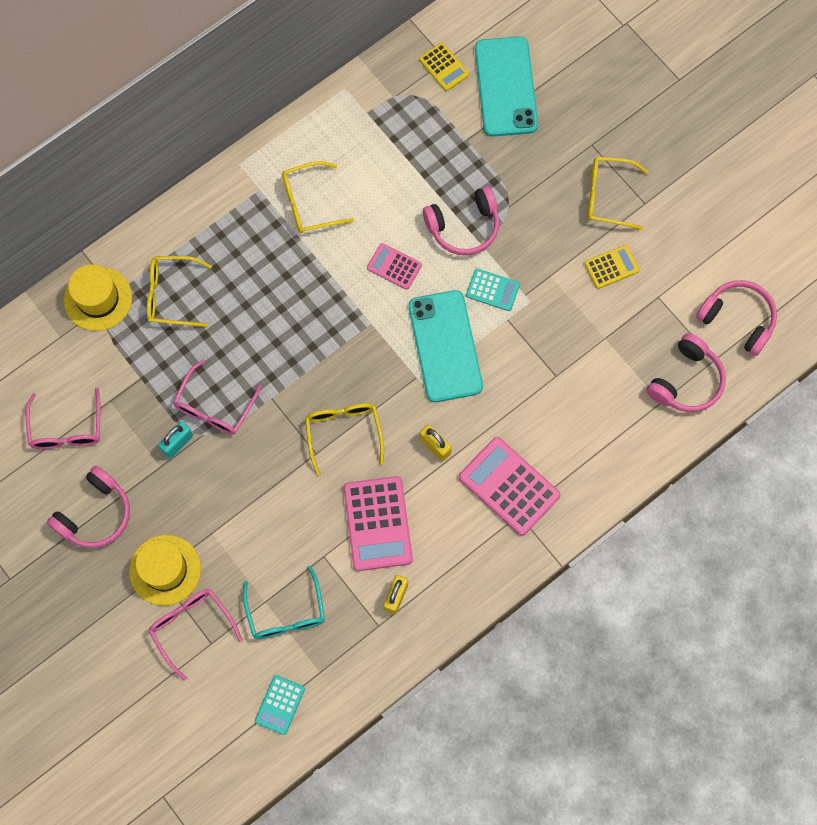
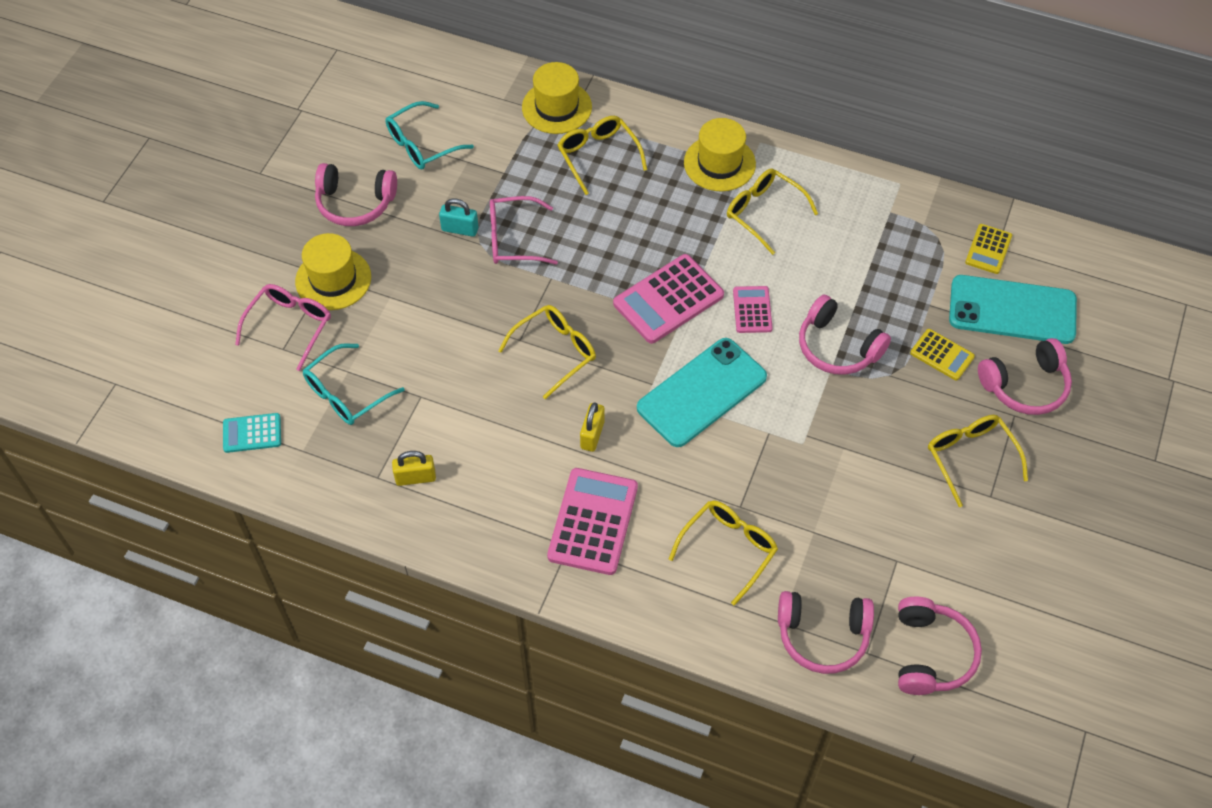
camera: 60 degrees right, 15 degrees down
(67, 429) = (421, 145): pink glasses -> turquoise glasses
(240, 207) = (719, 163): none -> yellow hat
(377, 523) = (481, 425): pink calculator -> pink calculator (668, 299)
(492, 290) = (790, 404): turquoise calculator -> none
(505, 87) = (1012, 310): turquoise phone -> turquoise phone turned 45 degrees clockwise
(573, 121) = (1025, 386): none -> pink headphones
(585, 404) = (729, 549): none -> yellow glasses
(611, 267) = (896, 499): yellow calculator -> yellow calculator (942, 355)

